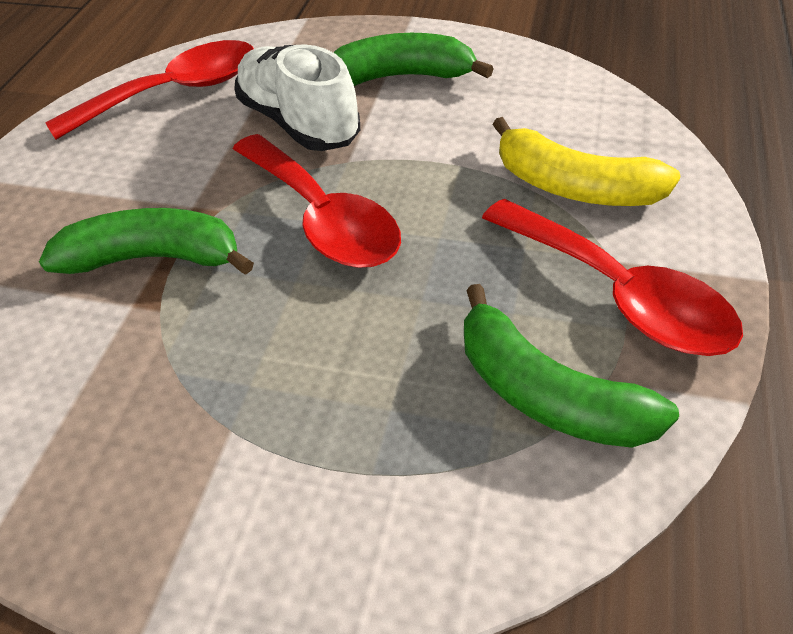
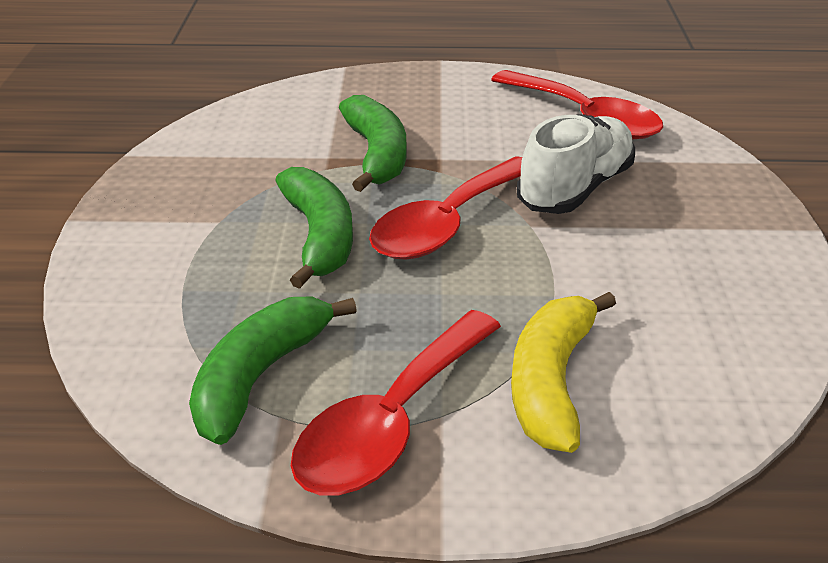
camera: 75 degrees right, 10 degrees down
(402, 76) = (688, 238): green banana -> green banana (320, 236)

